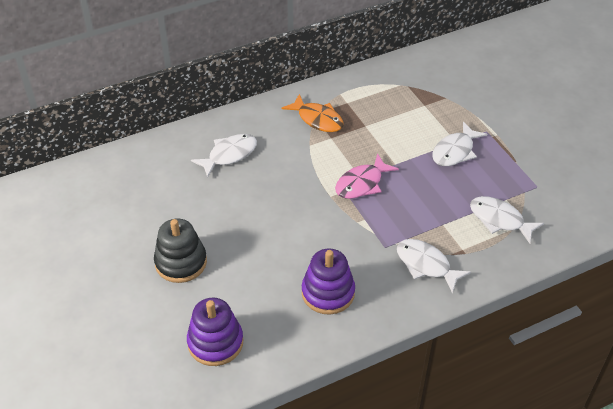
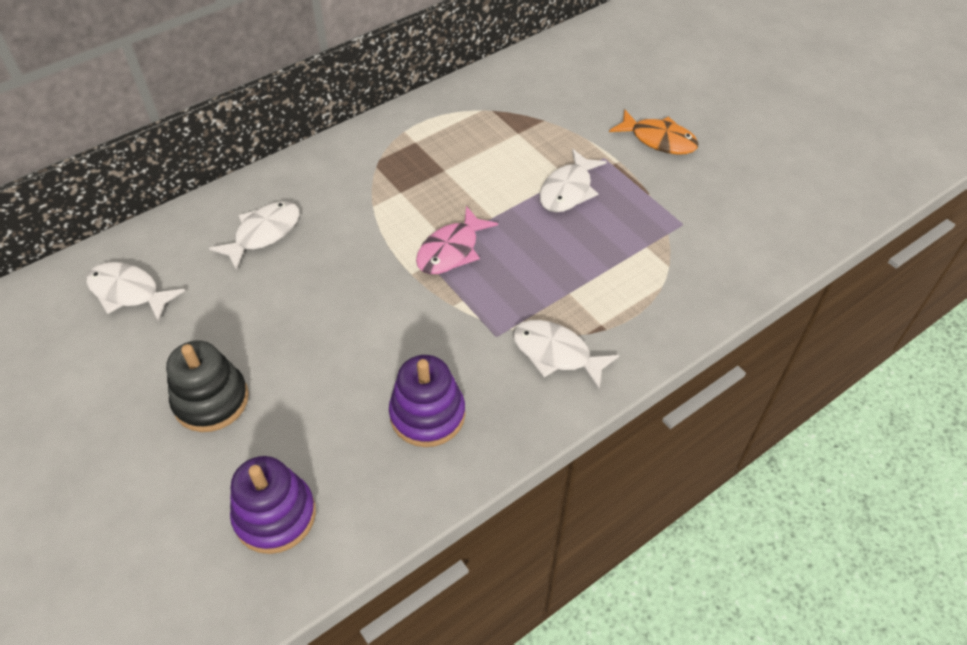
camera: 10 degrees left, 5 degrees up
(317, 119) = (379, 169): orange fish -> orange fish (658, 140)
(499, 220) = (643, 276): white fish -> white fish (129, 292)

